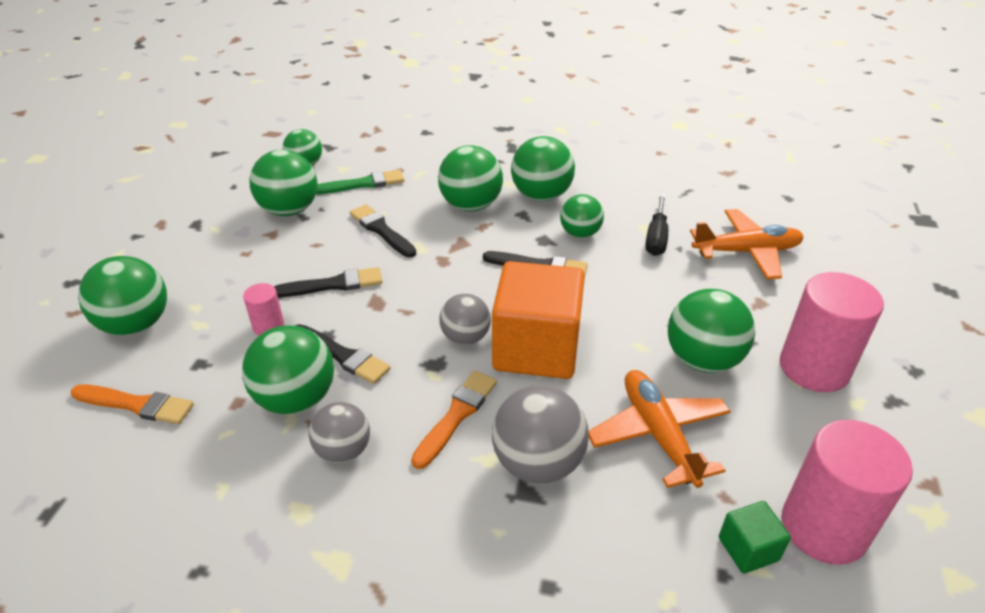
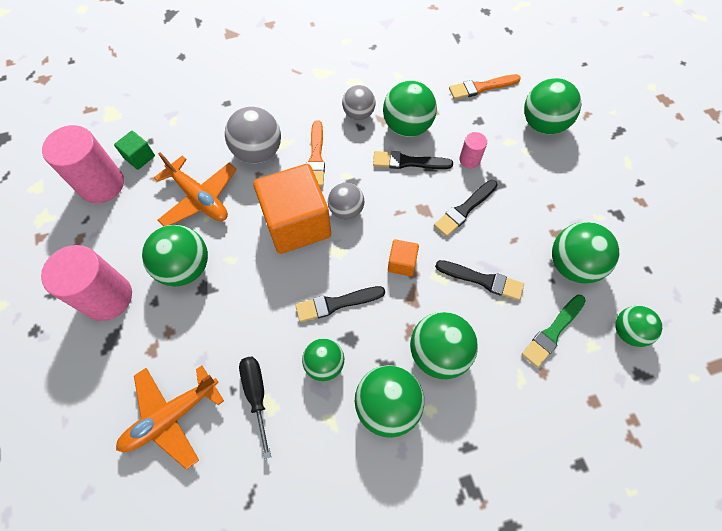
camera: 150 degrees right, 25 degrees up
(446, 270) = (402, 263): none -> orange cube

